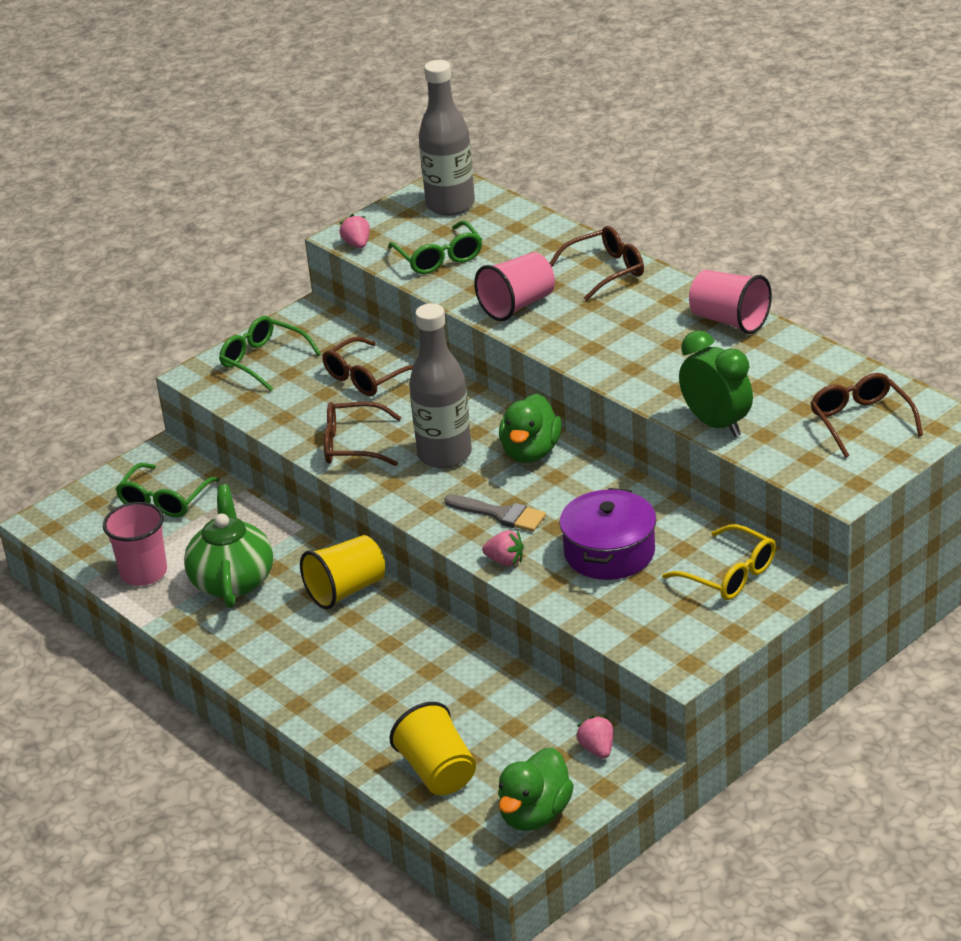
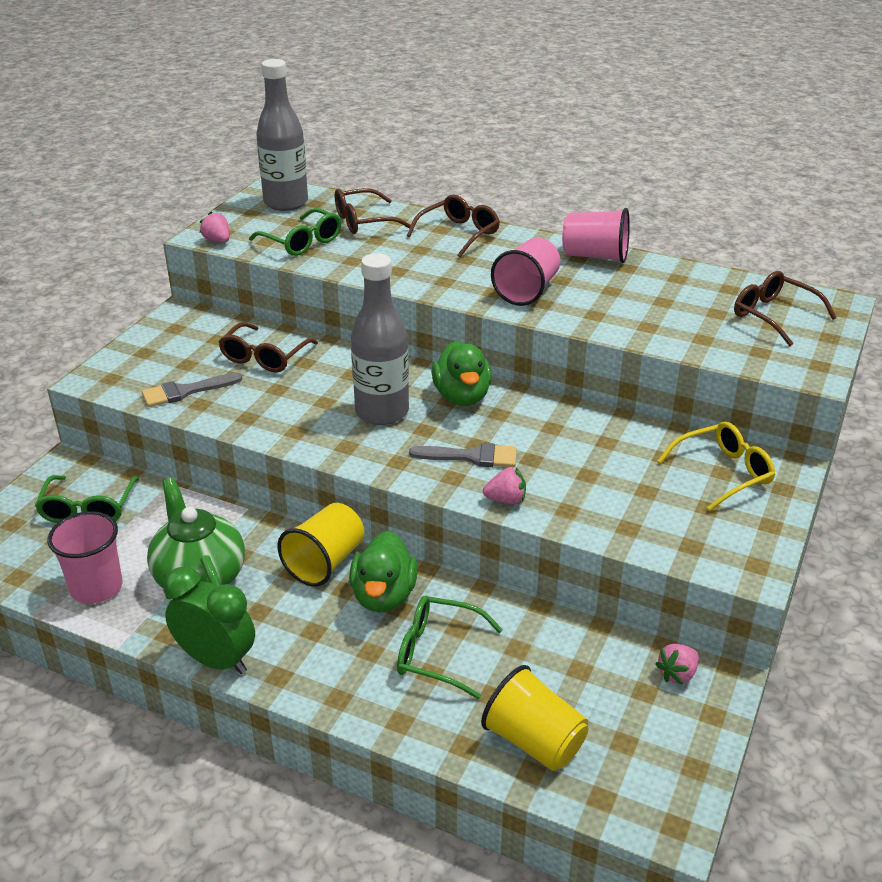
camera: 25 degrees left, 0 degrees up
(263, 360) = (154, 357): green glasses -> green glasses (437, 653)
(275, 402) = (185, 391): none -> grey brush
(352, 445) = (285, 418): brown glasses -> brown glasses (363, 221)
(517, 305) = (400, 269): pink cup -> pink cup (527, 291)
(535, 814) = (666, 765): green duck -> green duck (383, 596)
(597, 749) = (677, 674): pink strawberry -> pink strawberry turned 90 degrees counterclockwise
(609, 552) = (599, 473): purple pot -> none
(716, 424) = (654, 337): green clock -> green clock (216, 660)
(729, 575) = (723, 473): yellow glasses -> yellow glasses turned 45 degrees counterclockwise

